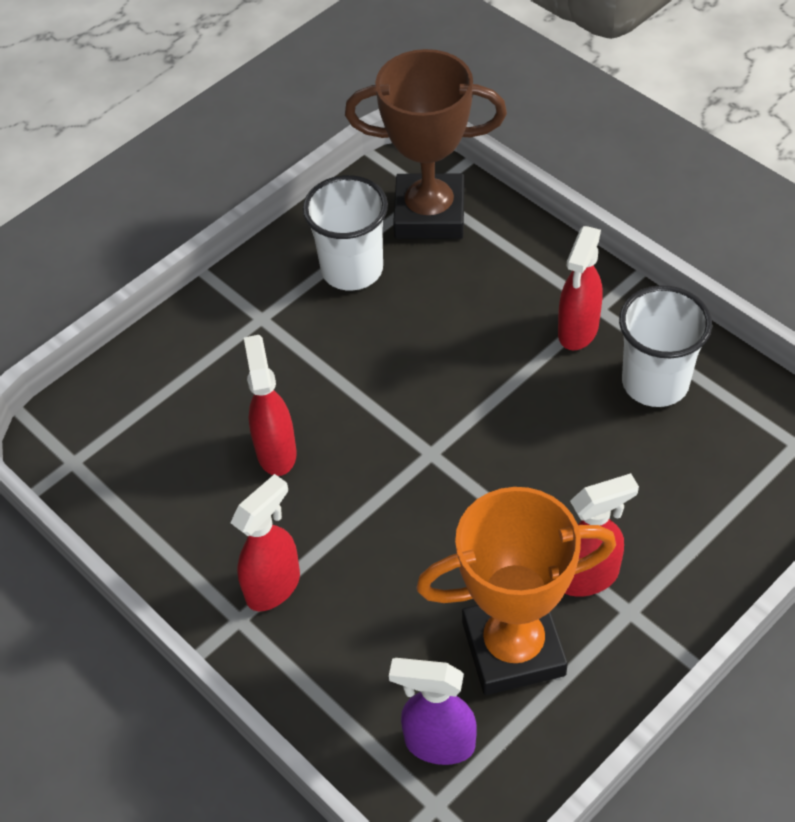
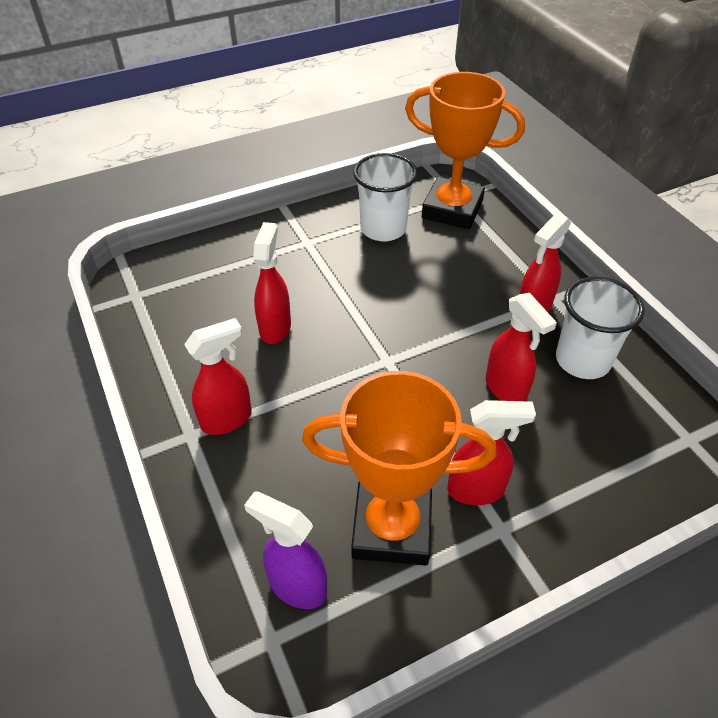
camera: 15 degrees right, 5 degrees down
(429, 214) = (452, 209): brown trophy -> orange trophy
(580, 446) = (506, 389): none -> red spray bottle

